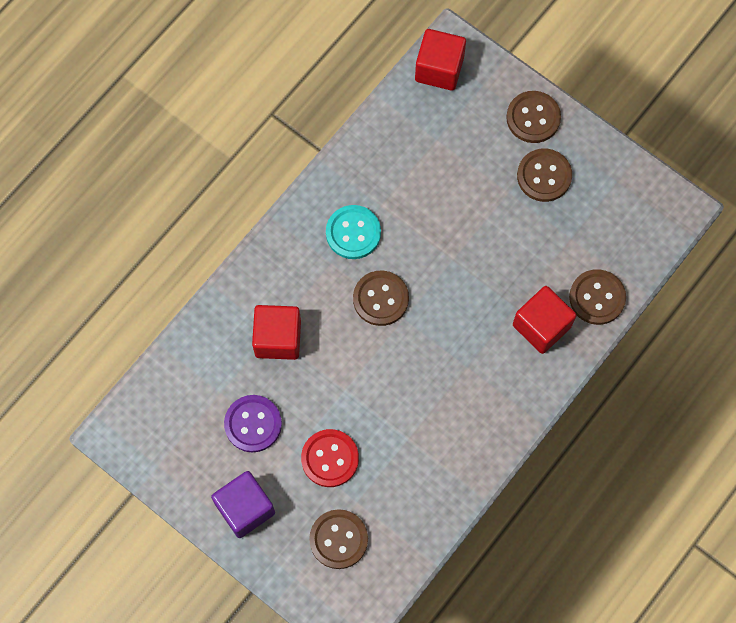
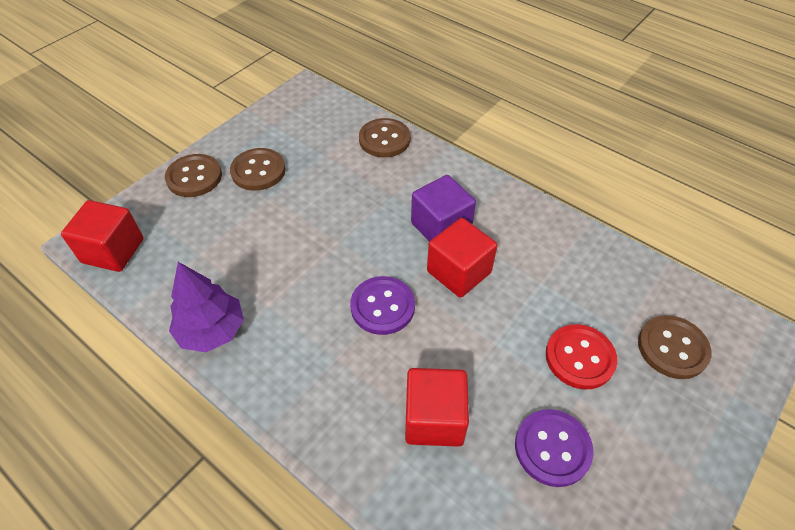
camera: 90 degrees left, 20 degrees down
(245, 508) = (666, 456): purple cube -> purple cube (441, 227)
(353, 233) = (299, 334): turquoise button -> none
(357, 165) = (212, 330): none -> purple tree
(380, 299) = (382, 306): brown button -> purple button
(541, 326) = (412, 176): red cube -> red cube (459, 272)

